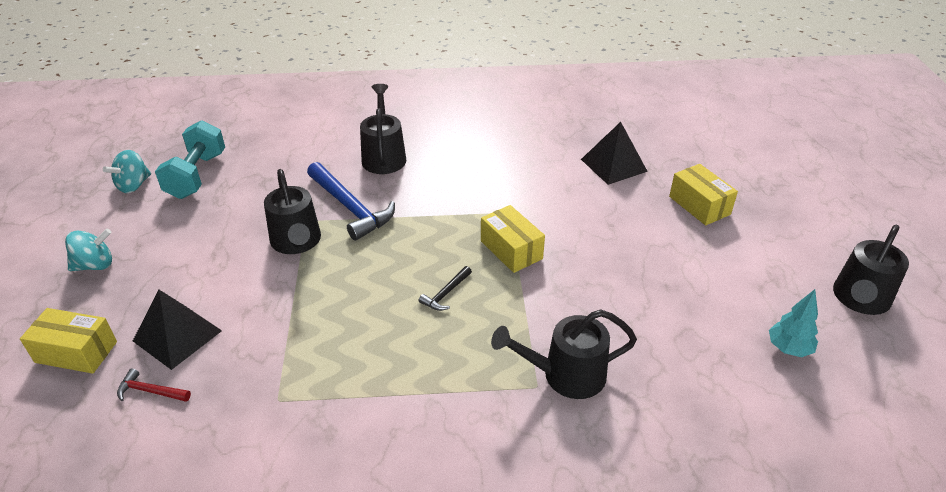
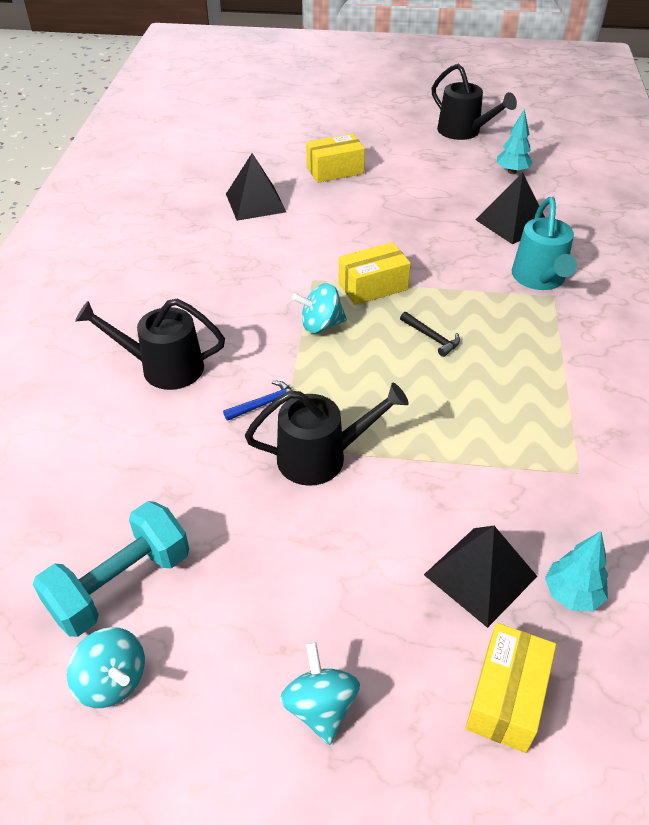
camera: 80 degrees left, 5 degrees up
(150, 391) = (572, 594): red hammer -> turquoise tree
(197, 175) = (120, 584): turquoise dumbbell -> turquoise dumbbell turned 60 degrees counterclockwise
(350, 207) = (264, 404): blue hammer -> blue hammer, size x0.47
(448, 224) = (320, 325): none -> turquoise spinning top
(565, 375) = (540, 279): black watering can -> turquoise watering can
(668, 350) = (512, 223): none -> black pyramid

